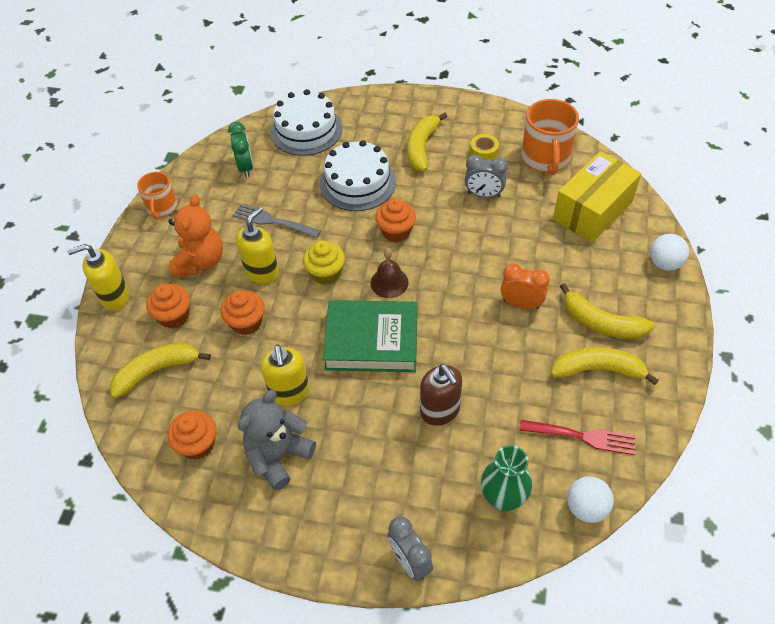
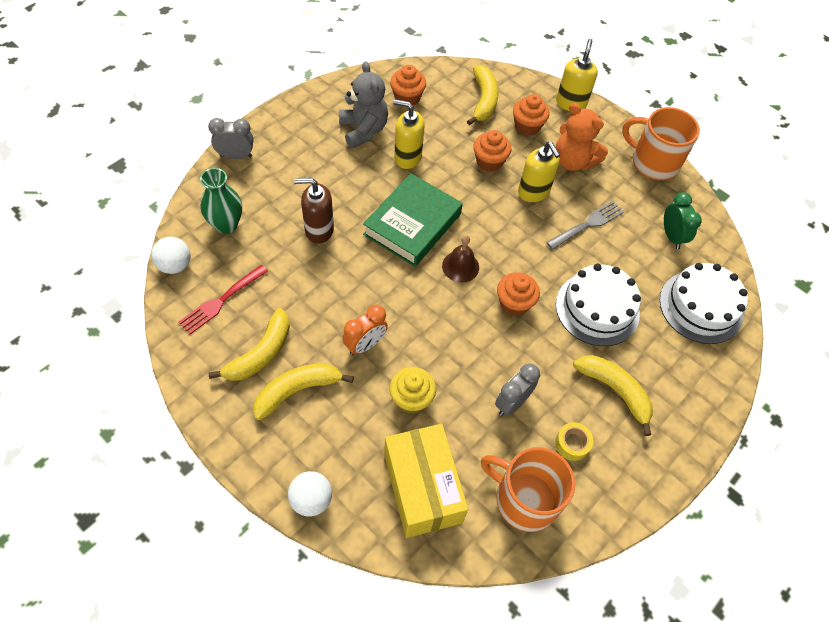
camera: 115 degrees right, 5 degrees up
(162, 207) = (653, 162): orange mug -> orange mug, size x1.63
(245, 167) = (672, 236): green clock -> green clock turned 120 degrees counterclockwise
(326, 273) = (502, 230): yellow cupcake -> yellow cupcake (411, 399)

